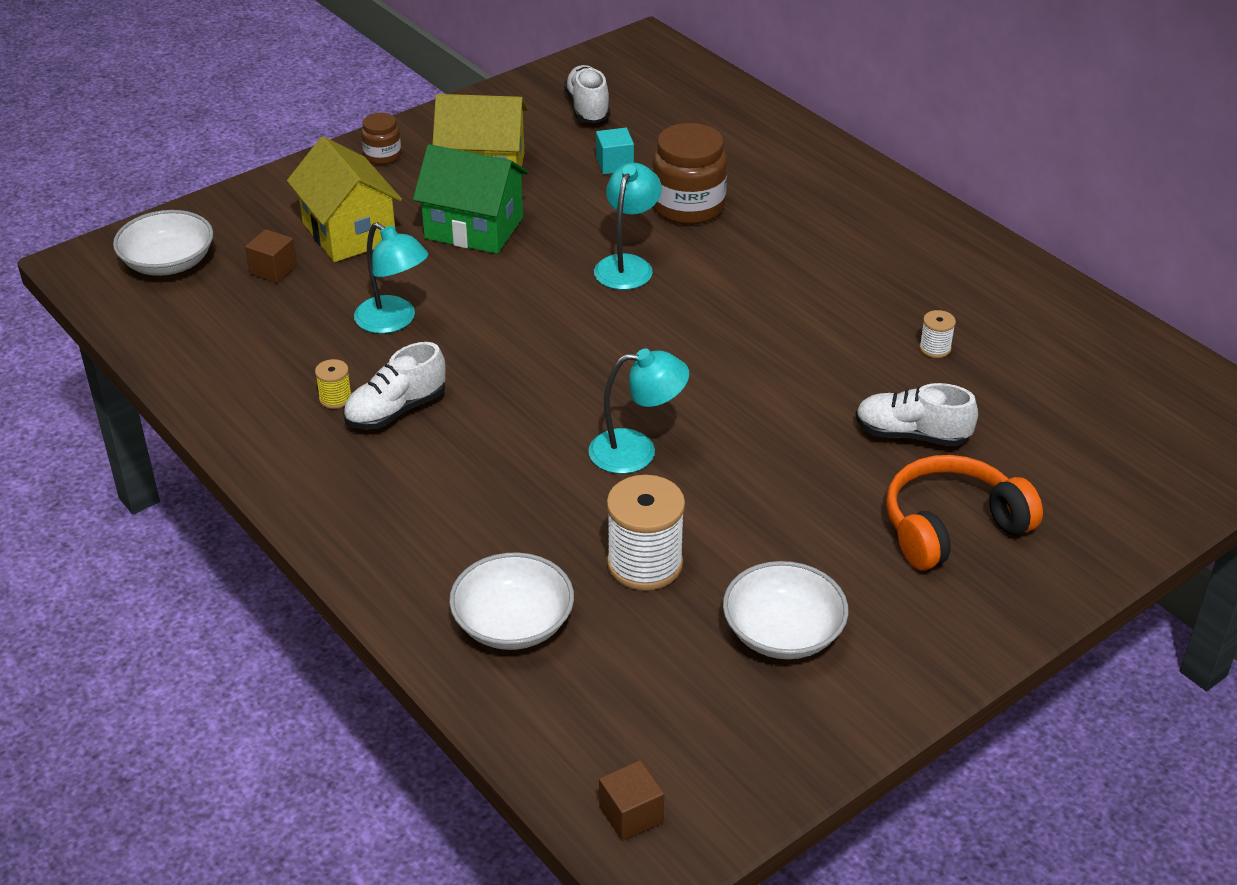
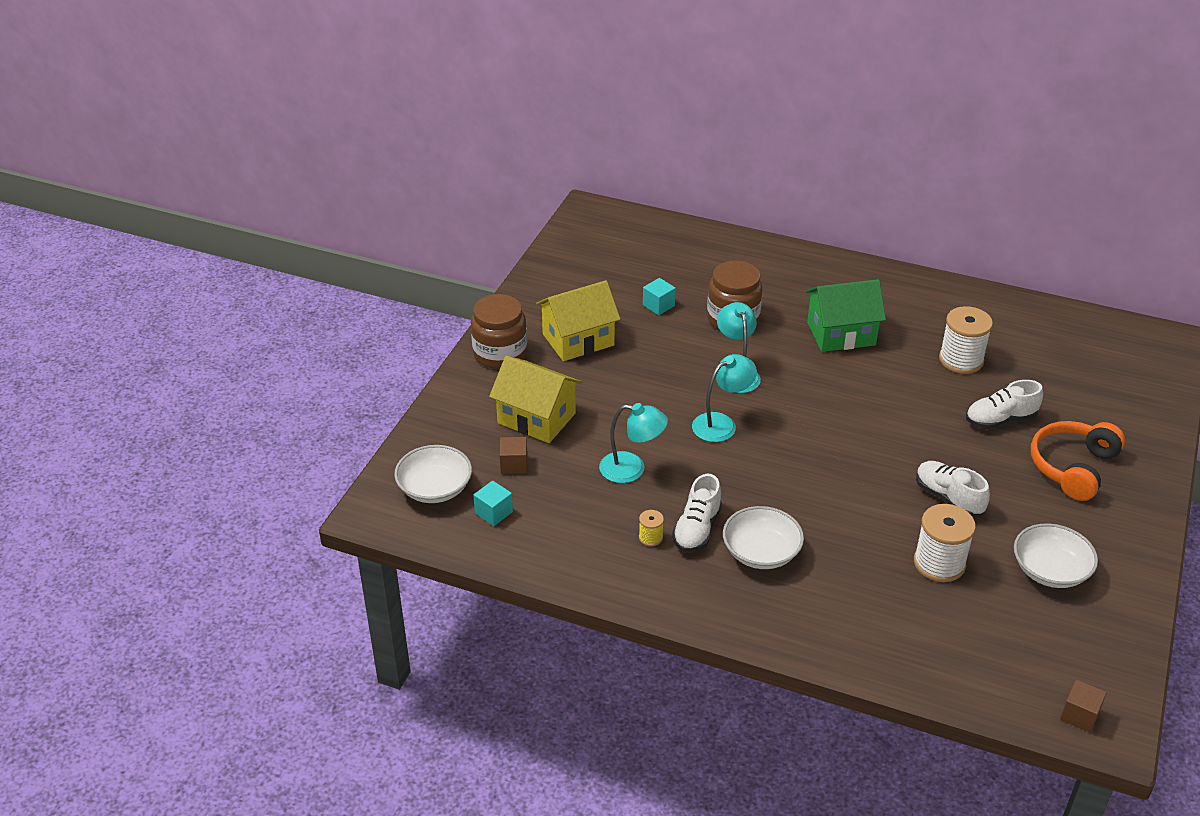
camera: 30 degrees left, 0 degrees up
(200, 309) = (493, 512): none -> turquoise cube
(382, 155) = (500, 354): brown jar -> brown jar, size x1.87
(474, 228) = (615, 384): green house -> green house (841, 334)
(513, 623) = (905, 634): white bowl -> white bowl (761, 552)
(588, 108) = (601, 271): white shoe -> white shoe (948, 498)
(637, 451) = (865, 494): turquoise lamp -> turquoise lamp (721, 424)
(935, 348) = (961, 360): white spool -> white spool, size x2.09

